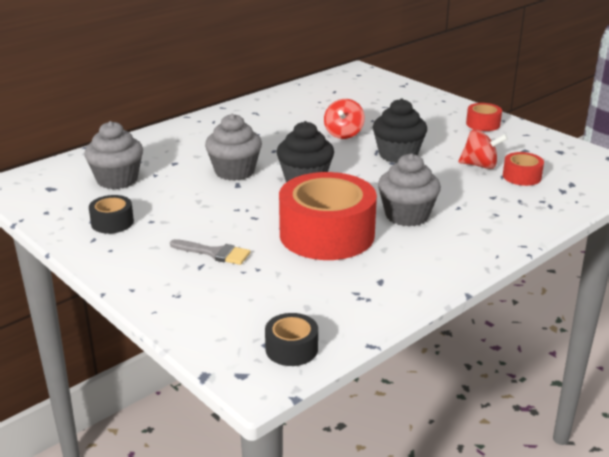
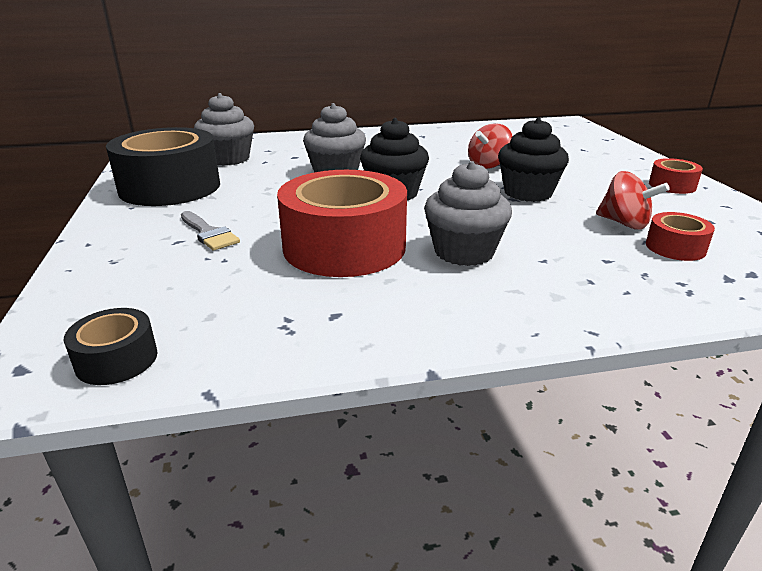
camera: 30 degrees right, 0 degrees up
(112, 222) = (170, 187): black tape -> black tape, size x2.22

